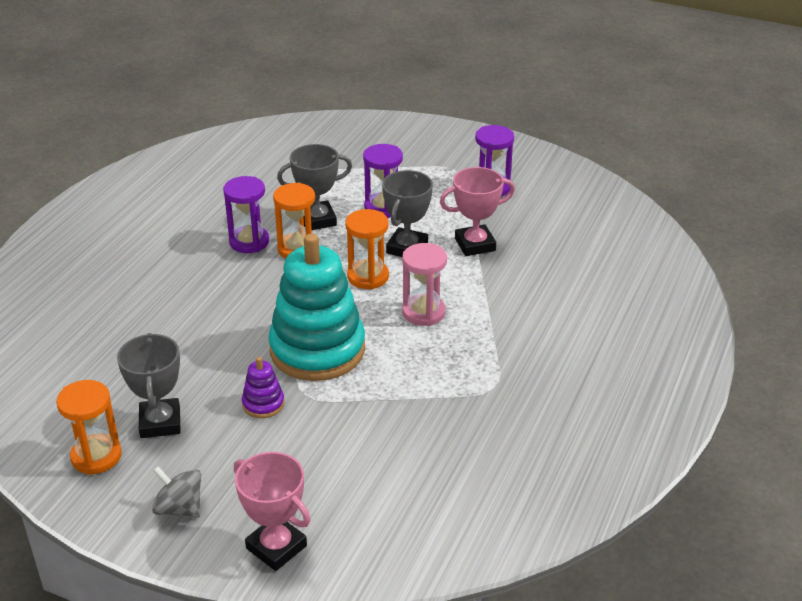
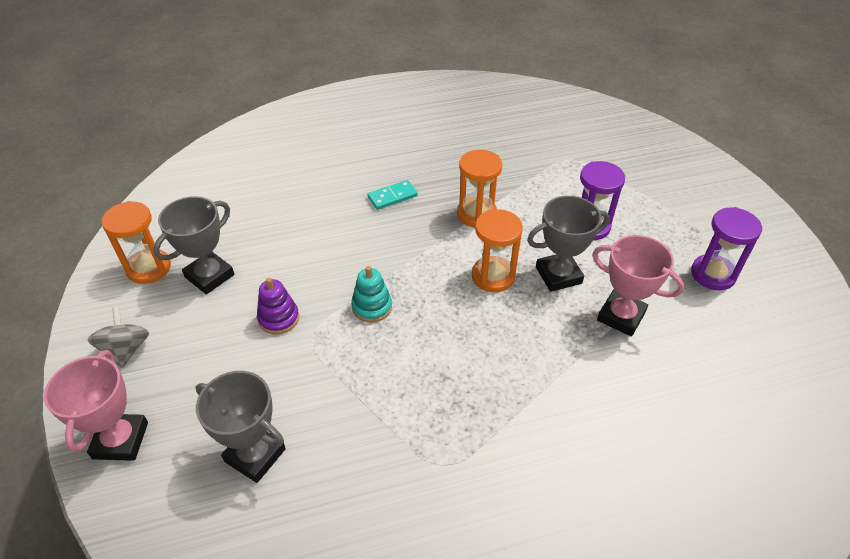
camera: 50 degrees right, 10 degrees up
(216, 278) = (392, 196): none -> turquoise domino
(249, 242) = (453, 184): purple hourglass -> none
(317, 220) = (524, 201): grey trophy -> grey trophy (255, 455)
(317, 350) = (372, 307): turquoise stacking toy -> turquoise stacking toy, size x0.42
(423, 312) = (490, 343): pink hourglass -> none

